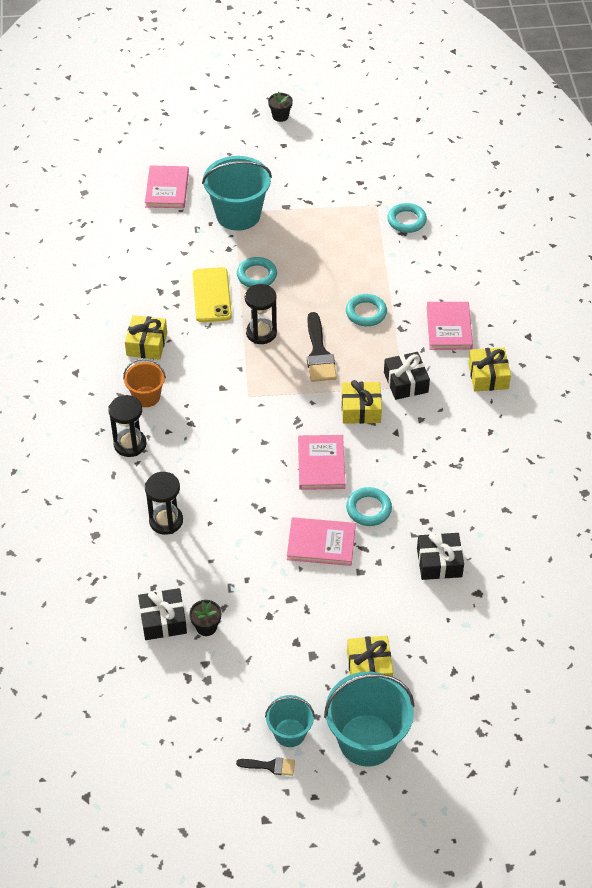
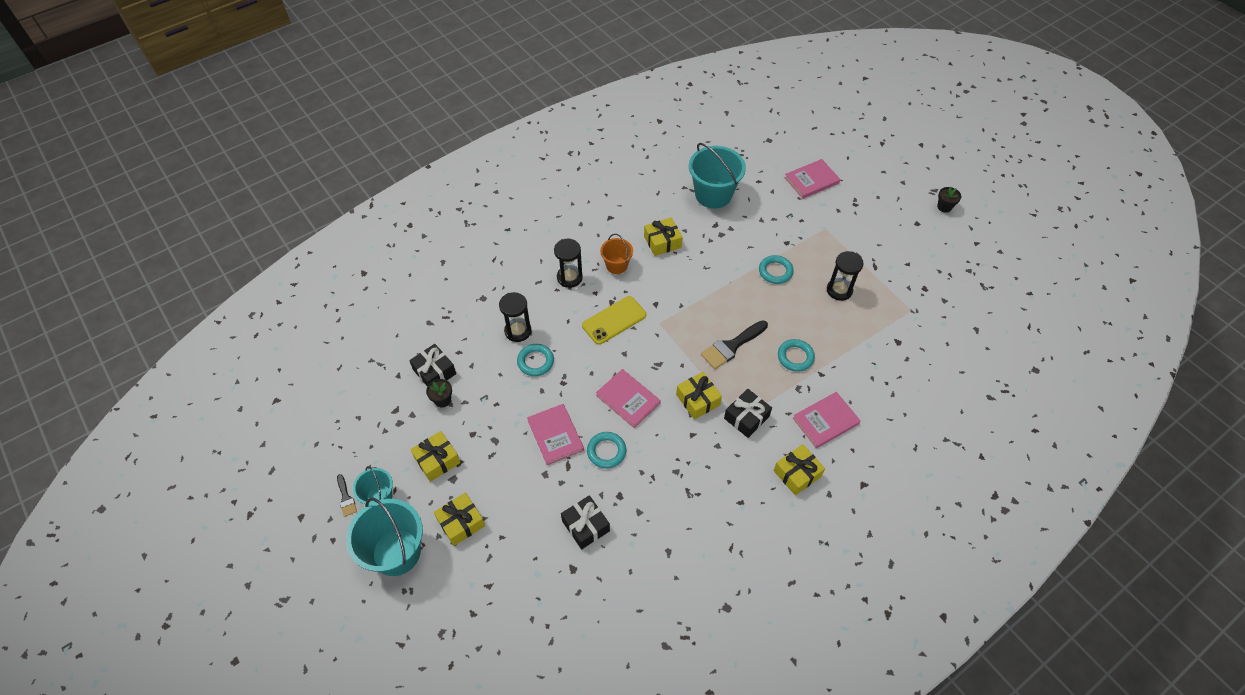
camera: 60 degrees right, 5 degrees up
(211, 295) = (735, 255): yellow phone -> yellow phone (614, 320)
(238, 214) = (824, 231): turquoise bucket -> turquoise bucket (713, 194)
(261, 333) = (723, 301): black hourglass -> black hourglass (839, 290)
(280, 661) = (437, 460): none -> yellow gift
(321, 464) = (628, 399): pink book -> pink book turned 75 degrees clockwise
(406, 220) = (913, 338): turquoise ring -> turquoise ring (535, 361)

